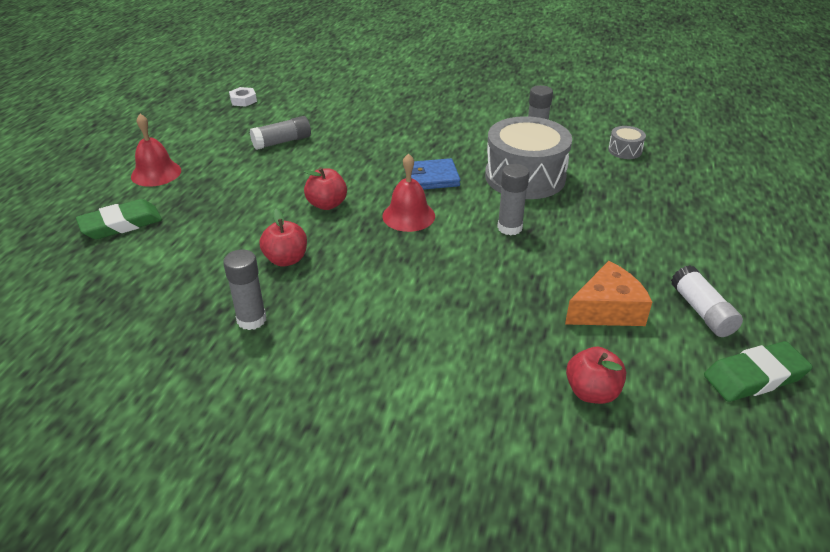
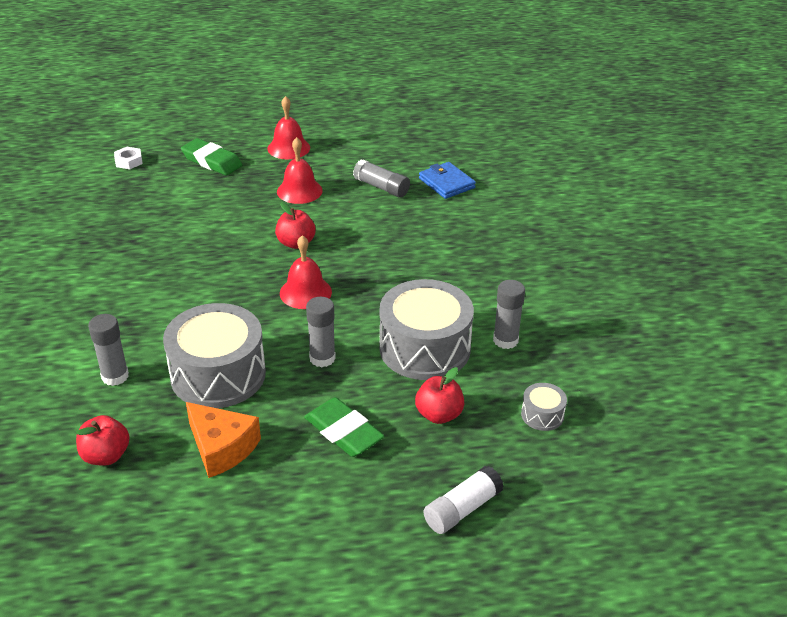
camera: 65 degrees right, 0 degrees up
(241, 184) = (299, 191): none -> red bell
(243, 100) = (439, 142): white nut -> white nut (128, 161)
(251, 320) = (127, 258): grey glue stick -> grey glue stick (115, 376)
(286, 259) = (206, 248): red apple -> red apple (439, 414)
(431, 178) = (379, 288): blue wallet -> blue wallet (446, 183)
(500, 292) = (218, 374): none -> grey drum
(702, 311) = (249, 517): white glue stick -> white glue stick (462, 509)
(755, 377) = (162, 566): green eraser -> green eraser (343, 432)

